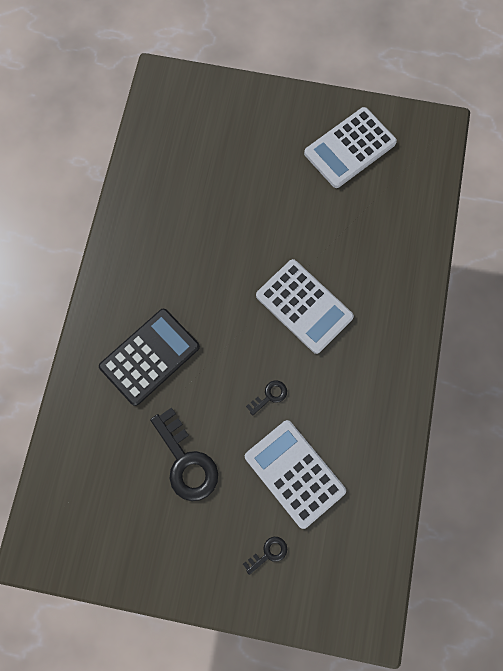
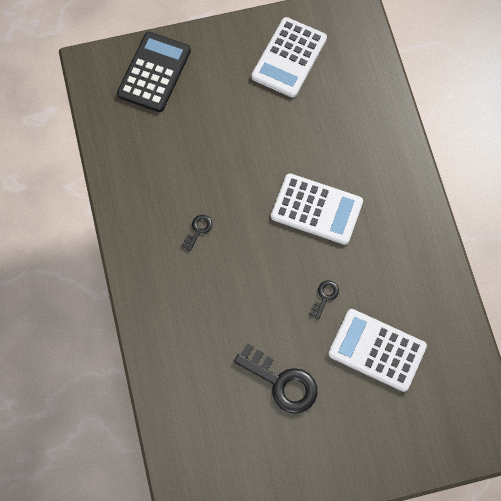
camera: 25 degrees left, 5 degrees down
(149, 356) = (205, 310): black calculator -> black calculator (154, 72)
(268, 553) = (387, 424): black key -> black key (198, 230)

